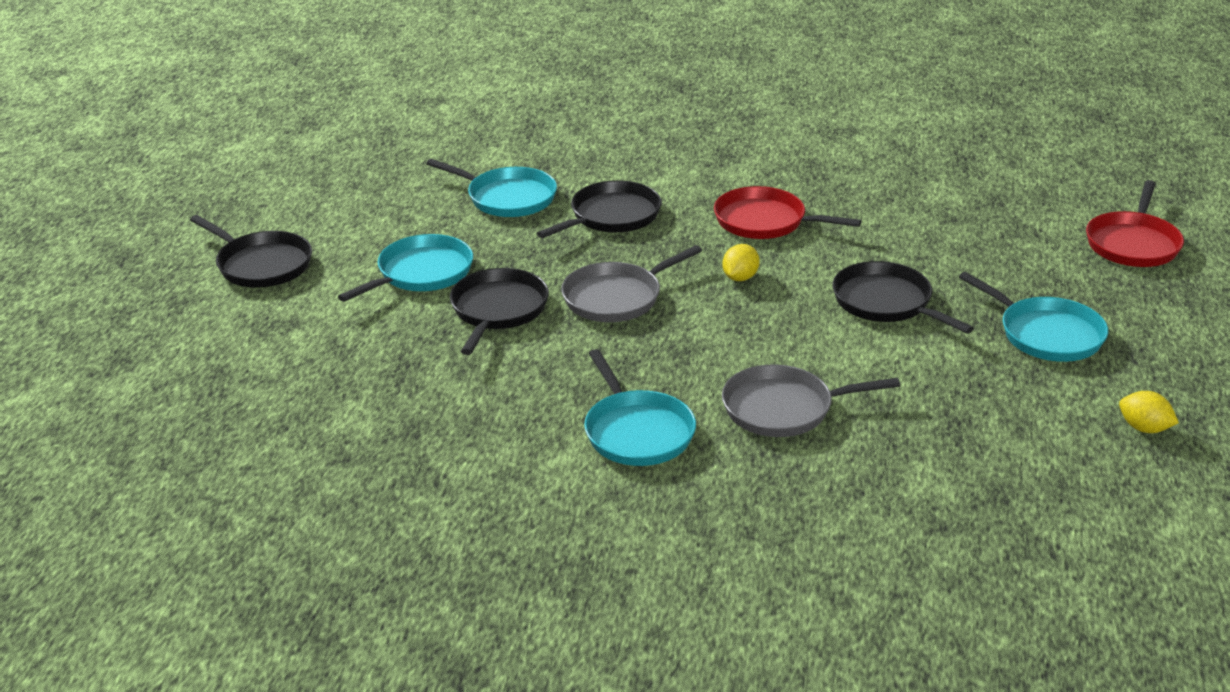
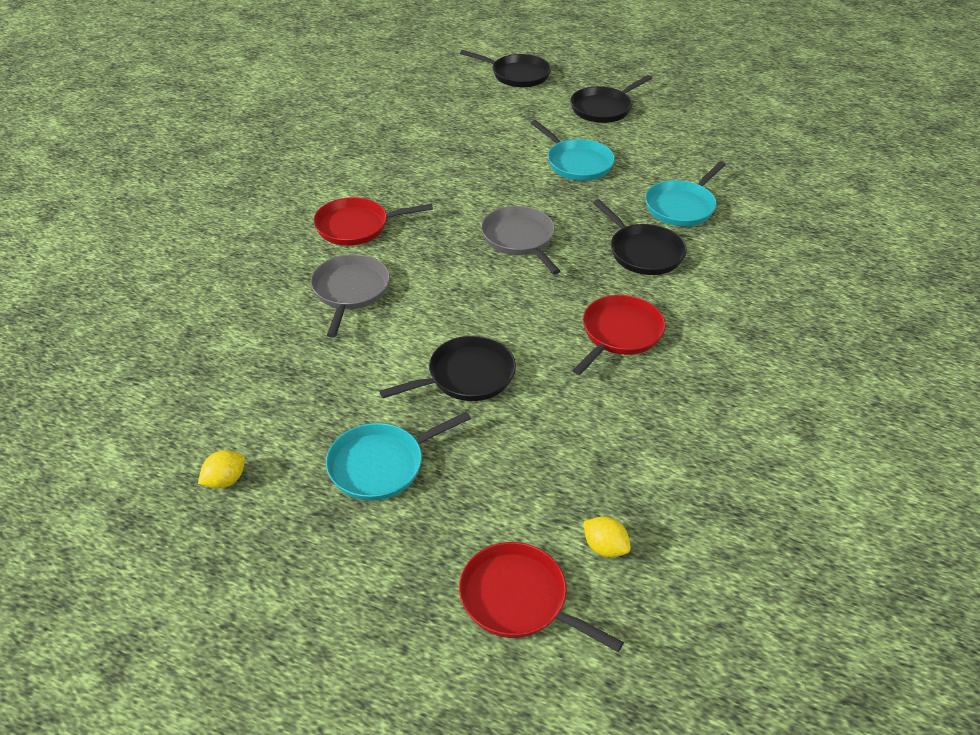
camera: 100 degrees right, 10 degrees up
(498, 310) = (520, 188): black pan -> black pan (517, 75)
(637, 432) = (356, 226): turquoise pan -> red pan
(740, 278) = (530, 303): yellow lemon -> yellow lemon (605, 547)

